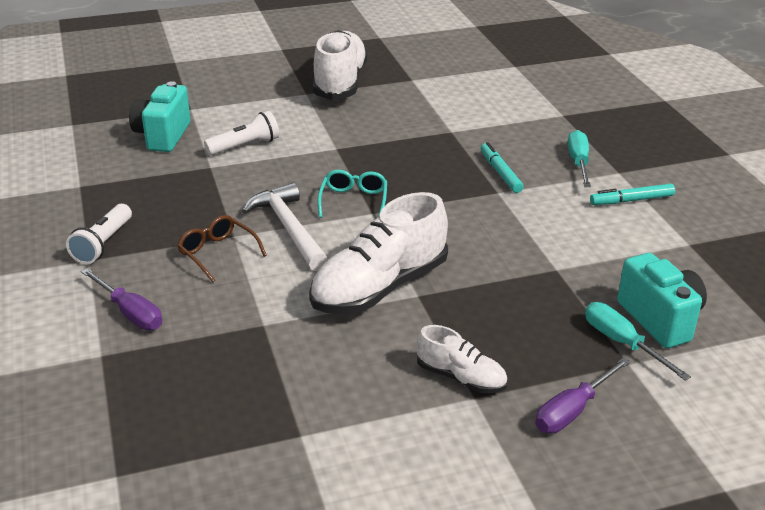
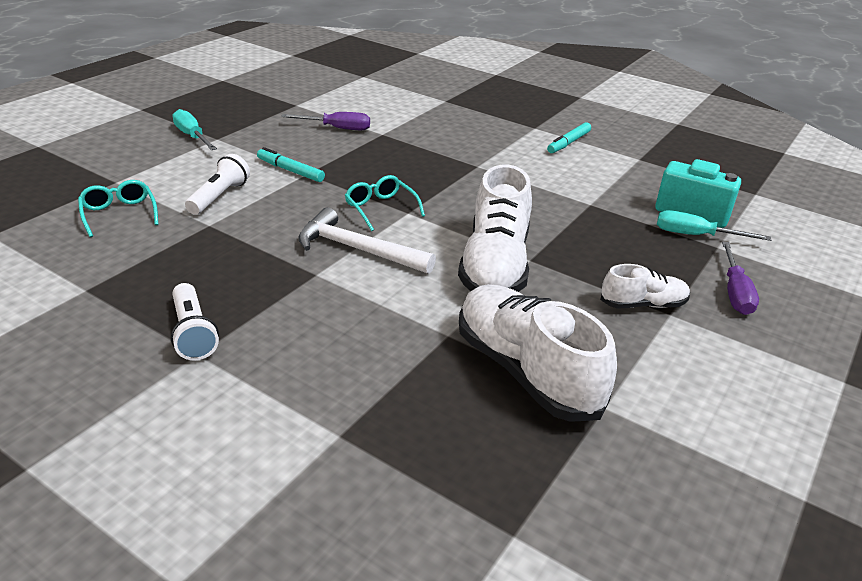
camera: 40 degrees left, 0 degrees up
(130, 312) = (313, 382): purple screwdriver -> purple screwdriver (337, 128)
(163, 136) = (119, 214): turquoise camera -> turquoise glasses
(217, 253) = (322, 294): brown glasses -> none
(340, 83) = (237, 122): white shoe -> white shoe (526, 371)
(500, 173) = (460, 152): turquoise marker -> turquoise marker (290, 171)
(578, 162) = (501, 129): turquoise screwdriver -> turquoise screwdriver (192, 136)

